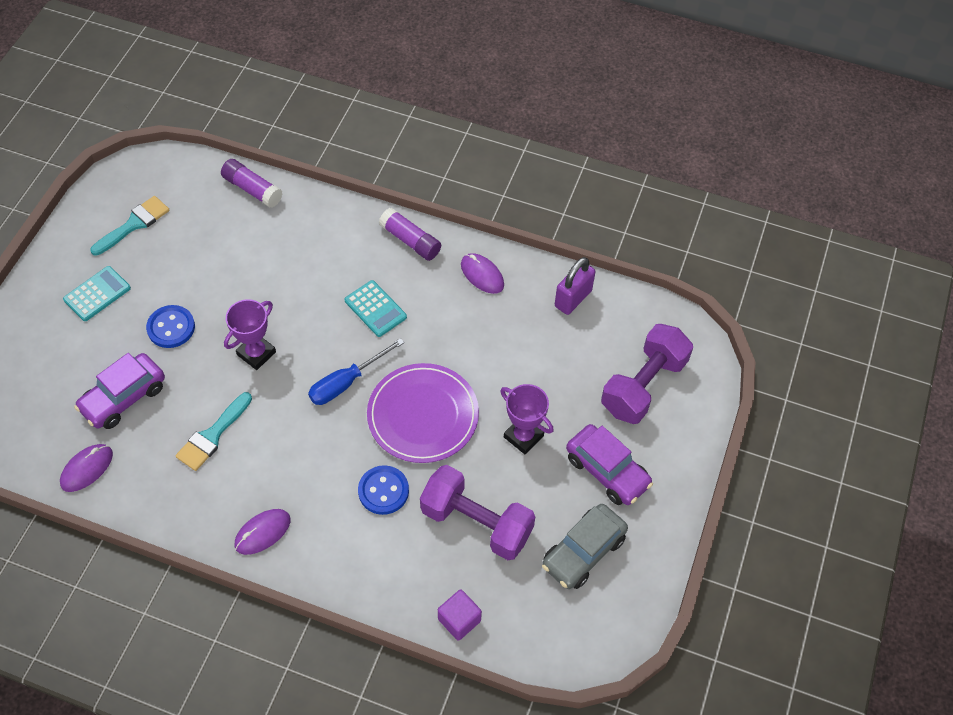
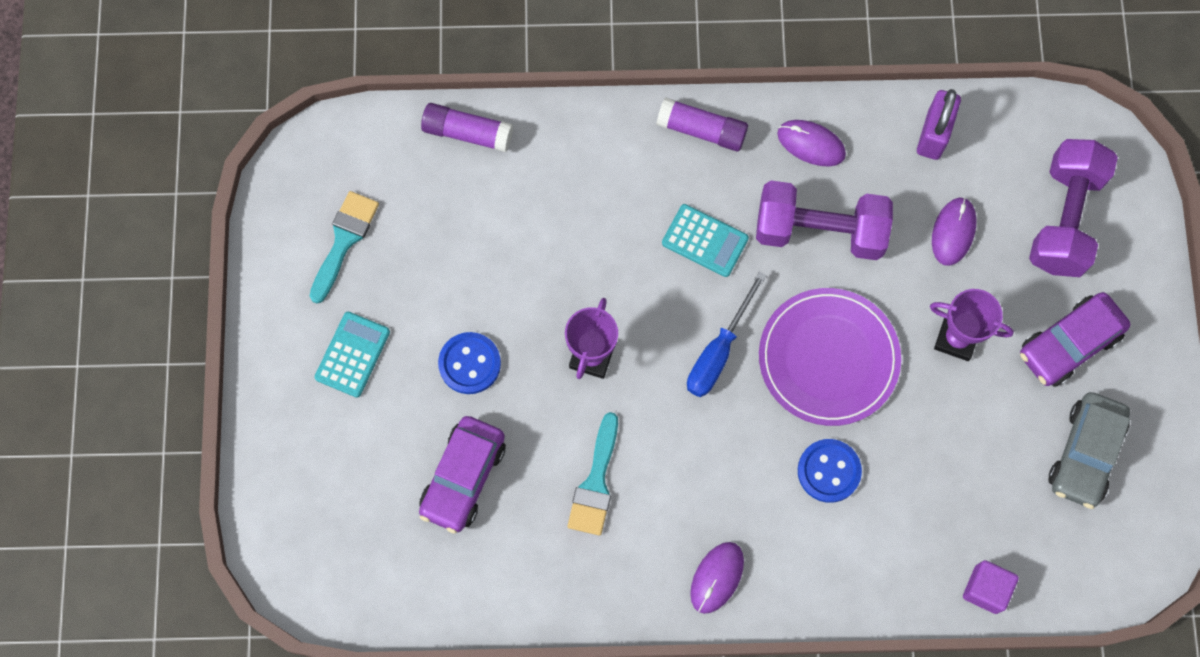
camera: 20 degrees left, 15 degrees up
(87, 469) = (470, 584): purple mouse -> purple mouse (953, 232)
(476, 522) = (952, 467): purple dumbbell -> purple dumbbell (819, 231)
(607, 471) = (1069, 344): purple car -> purple car turned 120 degrees clockwise

